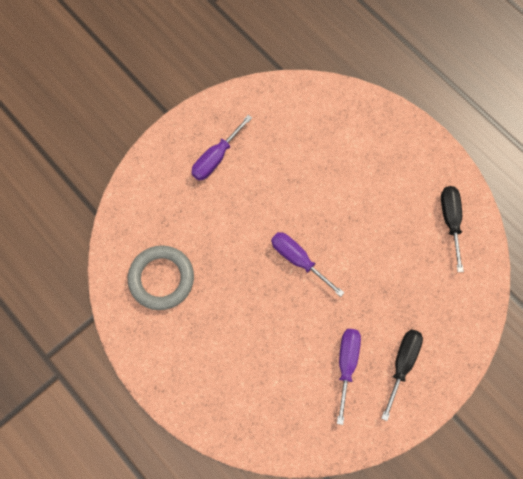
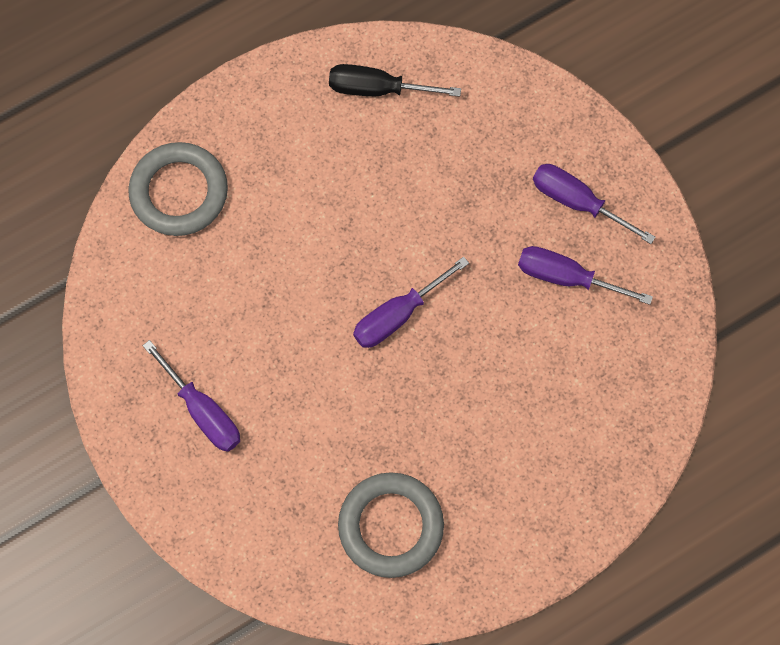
camera: 80 degrees left, 0 degrees up
(351, 118) = (179, 192): none -> grey ring
(402, 364) = (577, 202): black screwdriver -> purple screwdriver

